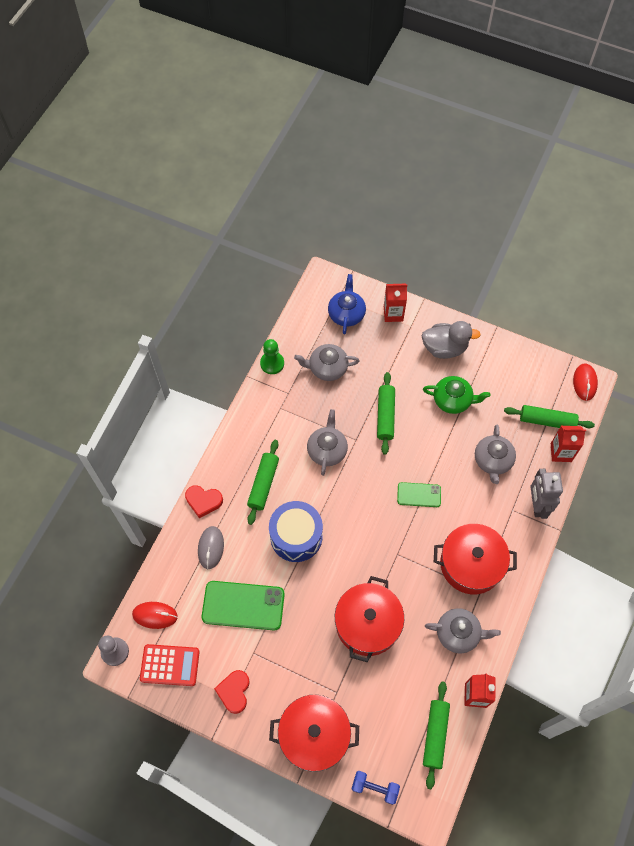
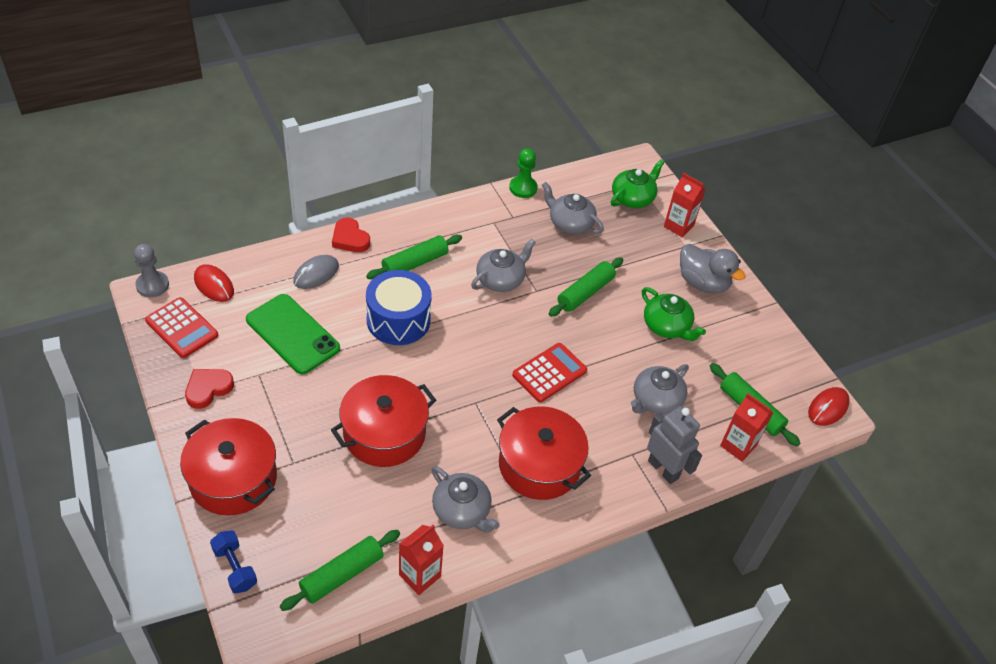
camera: 35 degrees right, 15 degrees down
(346, 313) = (633, 198): blue teapot -> green teapot
(419, 495) = (549, 373): green phone -> red calculator
(537, 505) = (663, 469): grey robot -> grey robot turned 105 degrees clockwise

